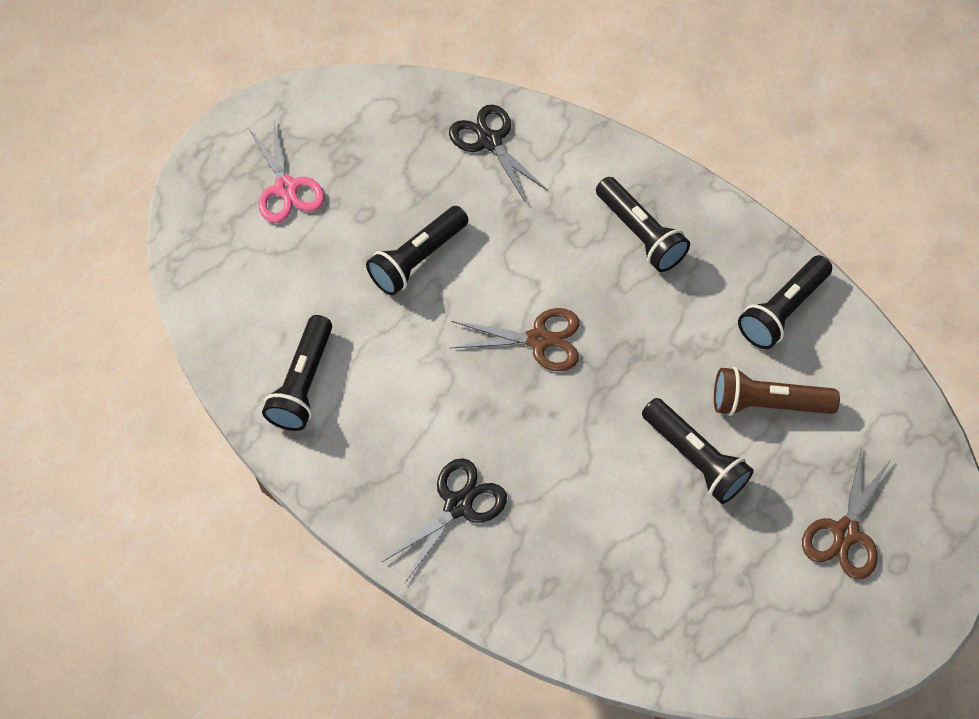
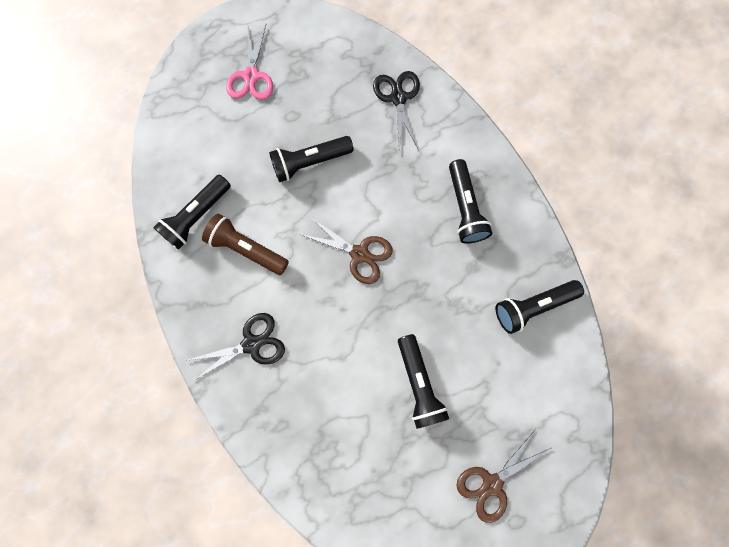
camera: 25 degrees right, 15 degrees up
(766, 403) = (487, 368): brown flashlight -> brown flashlight (247, 249)

